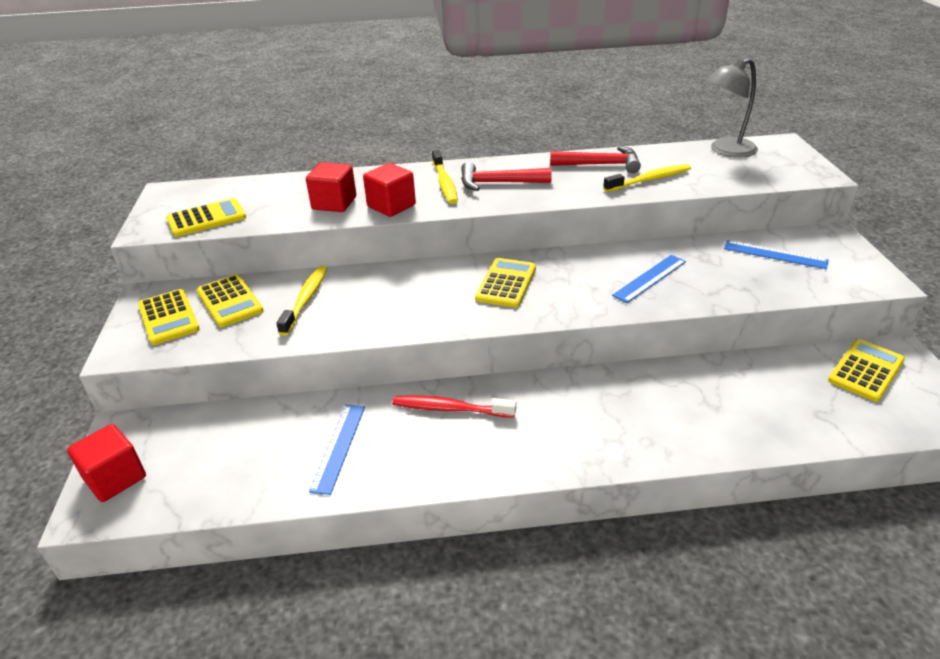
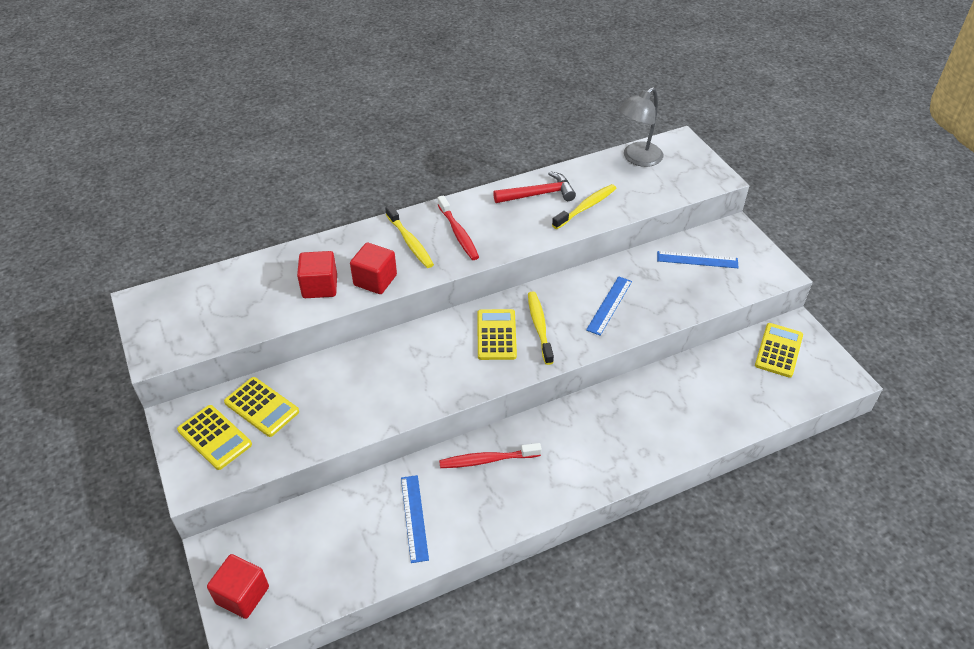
camera: 20 degrees left, 10 degrees up
(206, 219) = (206, 329): yellow calculator -> none
(306, 299) = (331, 389): yellow toothbrush -> yellow toothbrush (539, 327)
(498, 183) = (458, 233): red hammer -> red toothbrush

